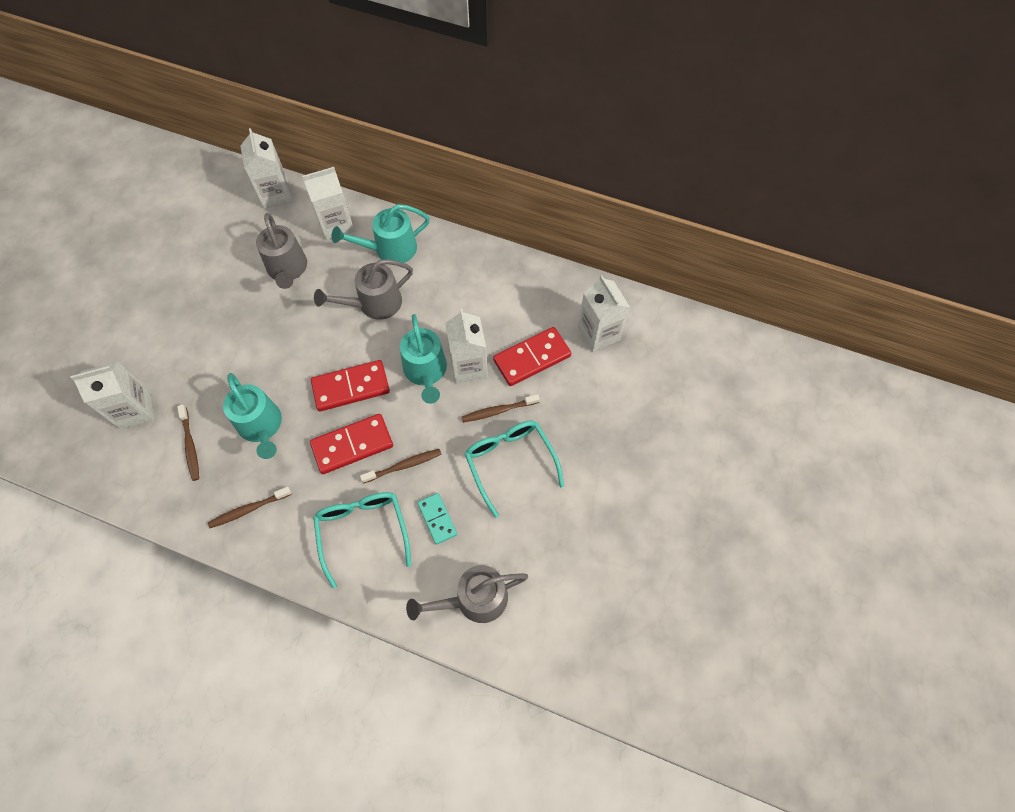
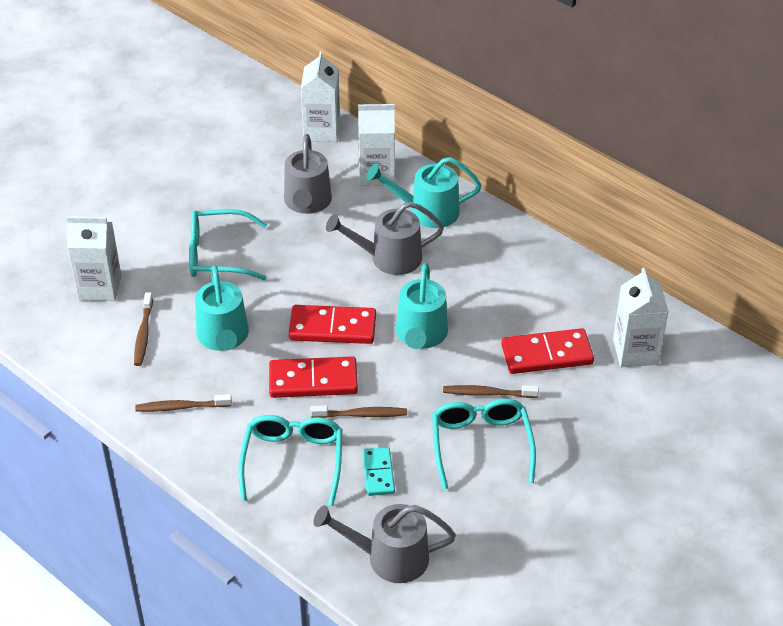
camera: 20 degrees right, 20 degrees down
(229, 344) = (218, 255): none -> turquoise glasses
(468, 366) = (471, 343): white carton -> none

